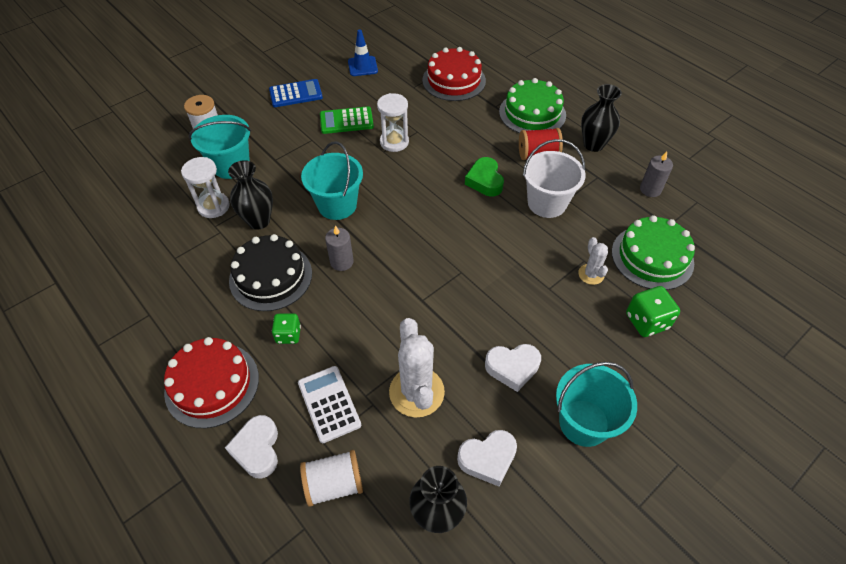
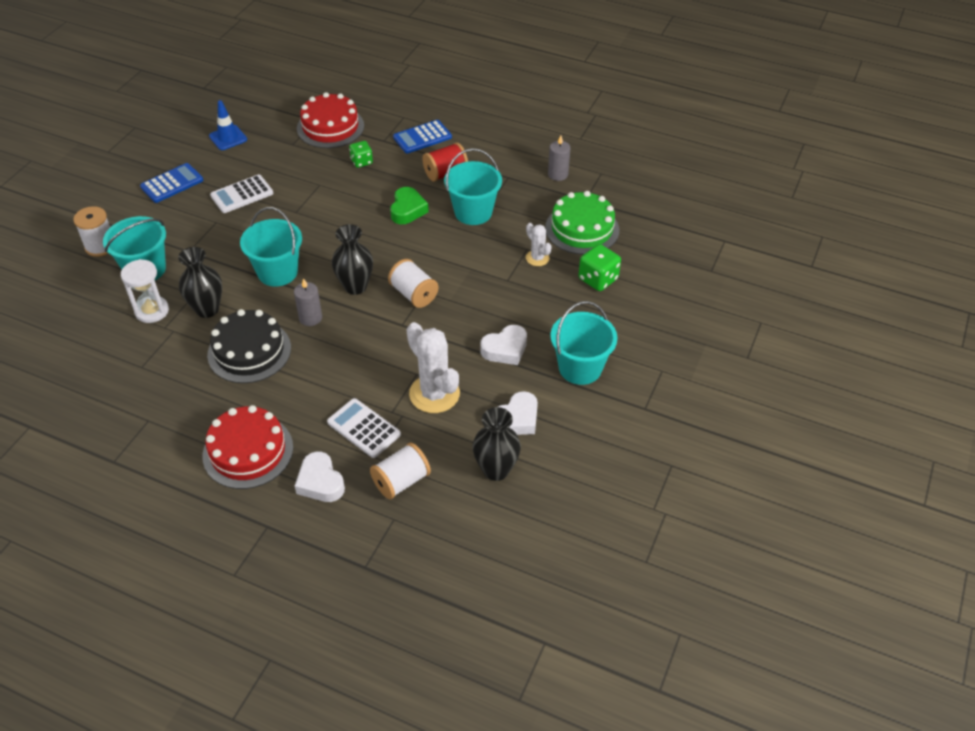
camera: 25 degrees left, 5 degrees down
(288, 335) = (295, 391): green dice -> green dice (361, 162)
(346, 121) = (242, 194): green calculator -> white calculator
(394, 142) = (302, 200): white hourglass -> none
(449, 271) = (413, 294): none -> white spool
(485, 181) = (407, 210): green heart -> green heart turned 135 degrees counterclockwise
(532, 113) = (422, 137): green cake -> blue calculator
(547, 203) = (473, 212): white bucket -> turquoise bucket
(593, 144) = (491, 150): black vase -> black vase (355, 286)

